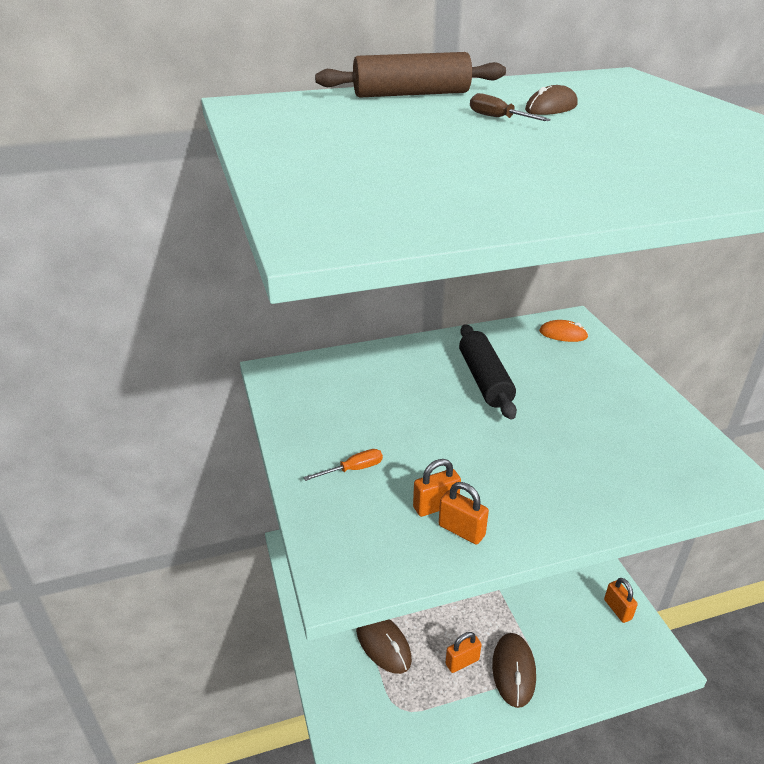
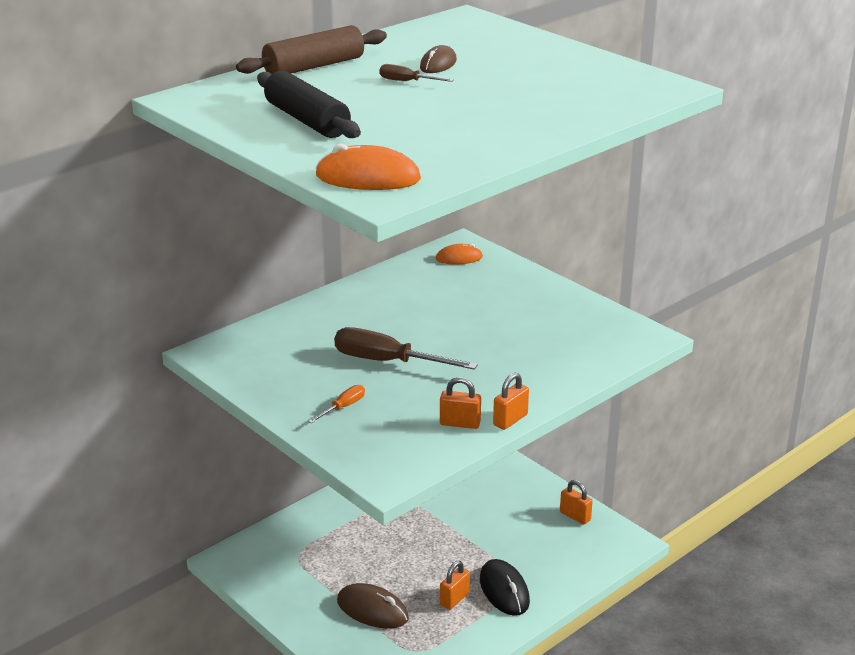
camera: 25 degrees left, 5 degrees down
(333, 209) = (368, 177): none -> orange mouse
(430, 428) = (387, 362): none -> brown screwdriver
(435, 506) = (429, 413): orange padlock -> orange padlock (510, 420)
(485, 380) = (411, 313): black rolling pin -> black rolling pin (307, 120)
(513, 671) = (504, 590): brown mouse -> black mouse

